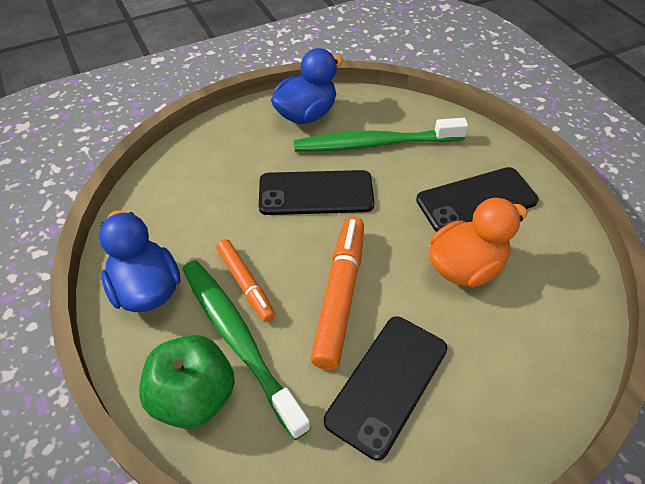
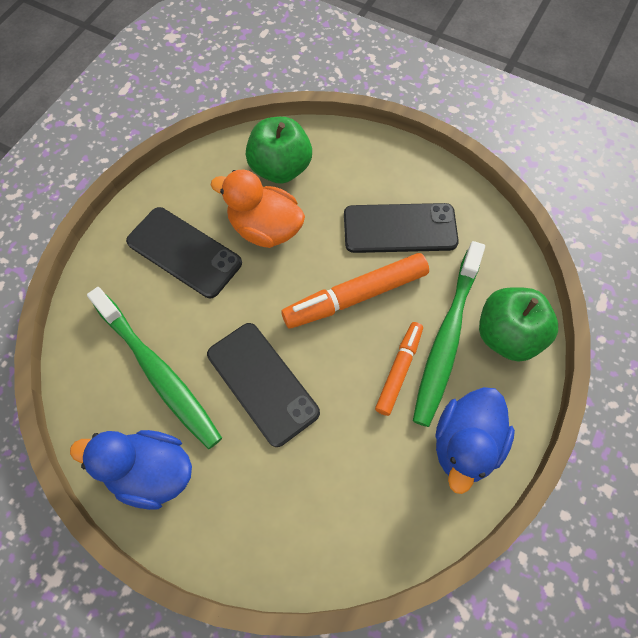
camera: 125 degrees left, 15 degrees up
(539, 319) = (280, 168): none -> green apple

